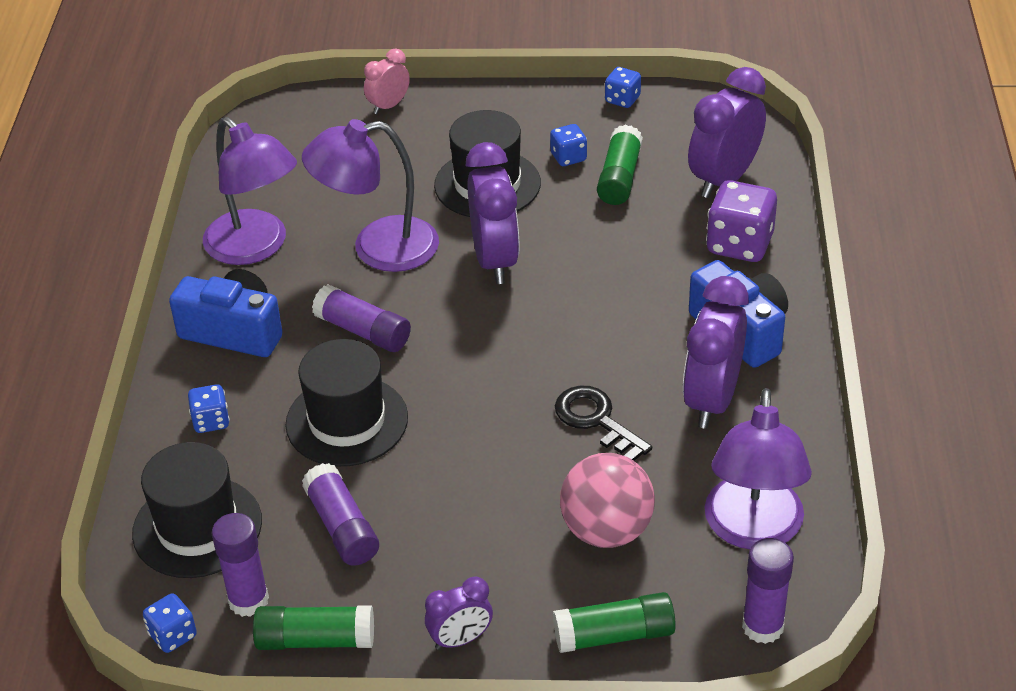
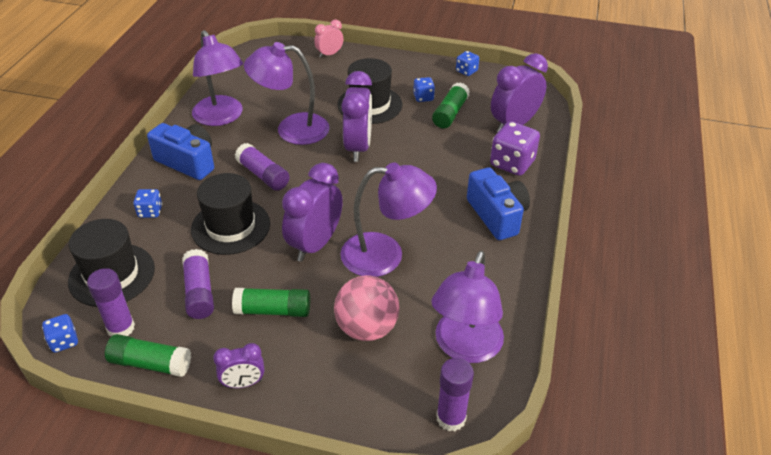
camera: 10 degrees right, 0 degrees up
(596, 420) = (385, 255): black key -> purple lamp
(614, 635) = (346, 402): green glue stick -> green glue stick (273, 310)
(712, 400) = (464, 256): purple clock -> purple clock (315, 244)

